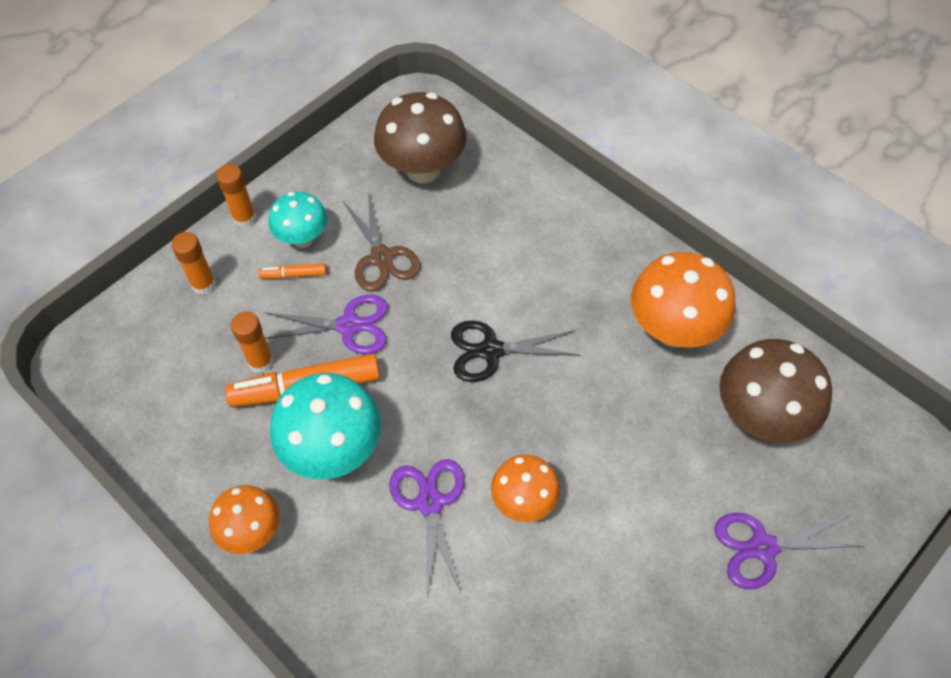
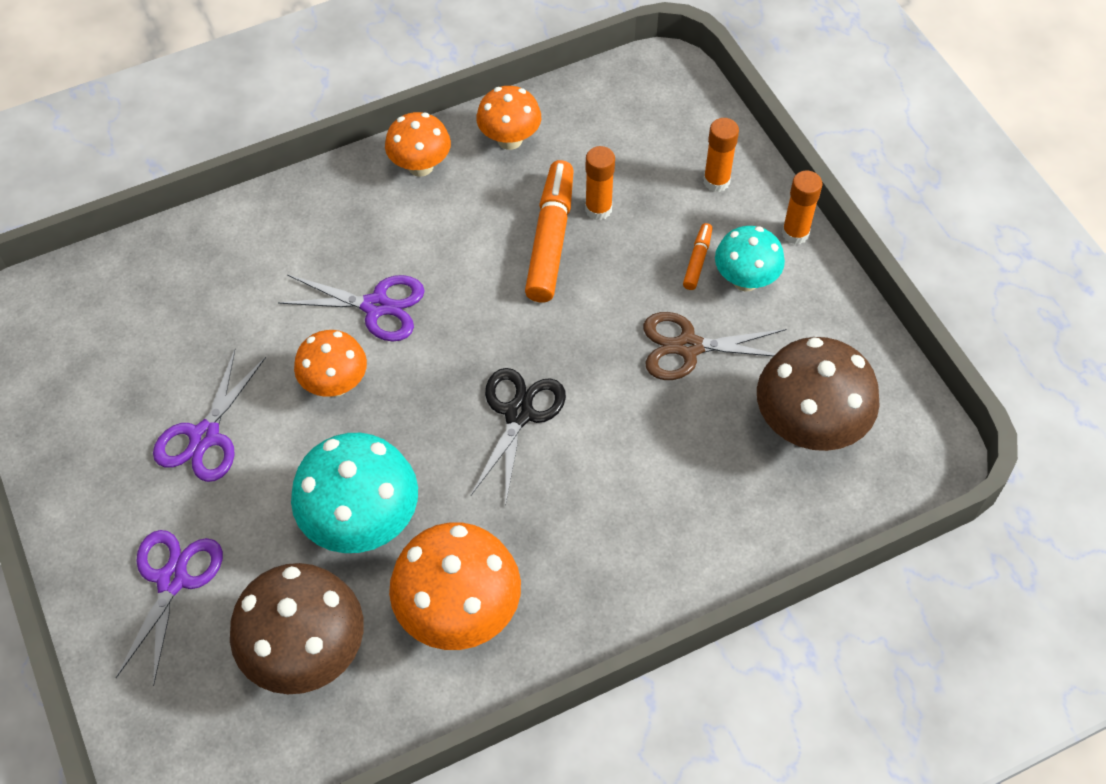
camera: 110 degrees right, 0 degrees up
(196, 463) = (510, 139): none -> orange mushroom
(334, 451) = (470, 244): turquoise mushroom -> turquoise mushroom (362, 523)
(349, 326) = (609, 293): purple scissors -> purple scissors (205, 436)

